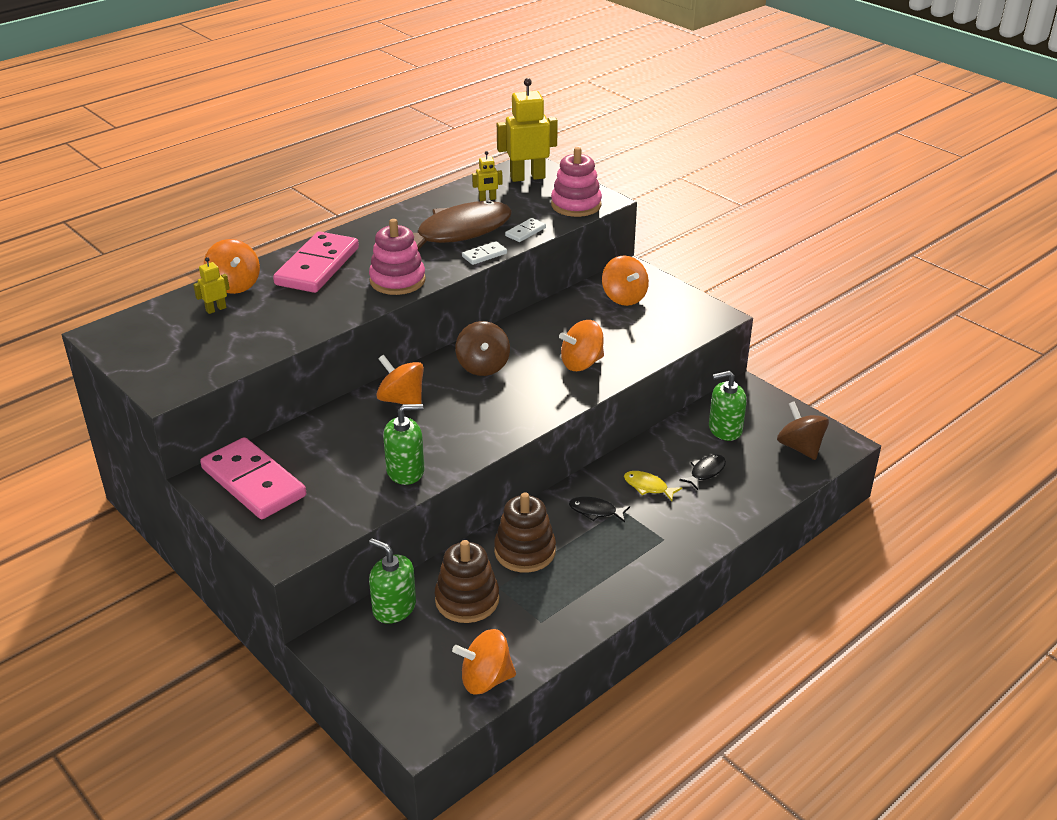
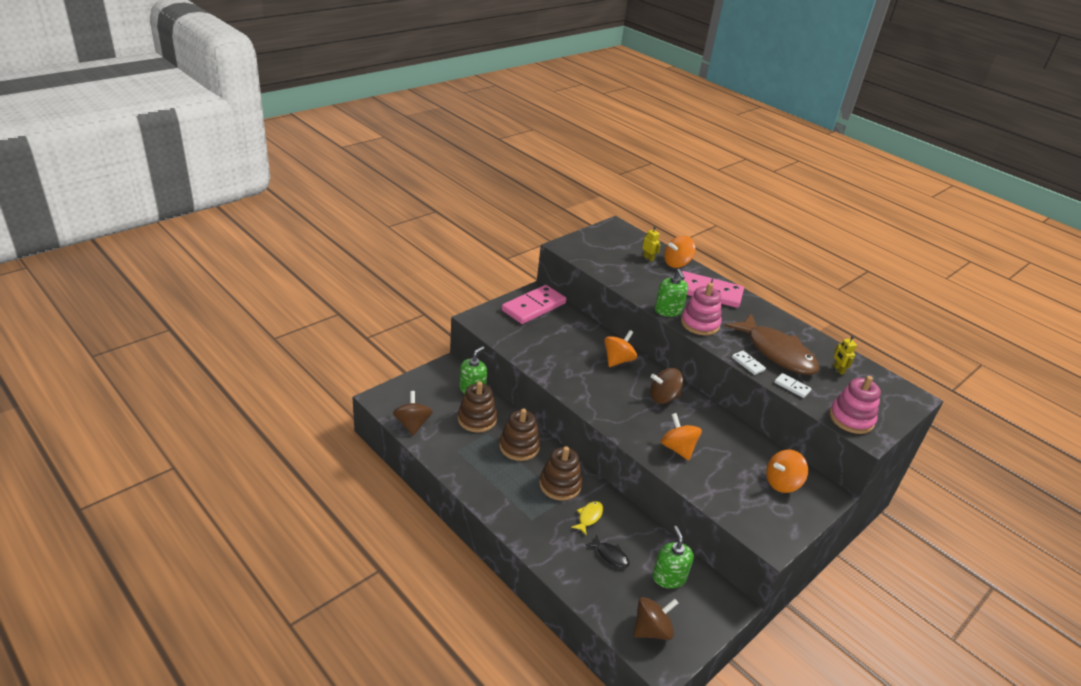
camera: 85 degrees right, 0 degrees up
(405, 471) = (545, 361): green soap dispenser -> green soap dispenser (668, 310)
(485, 679) = (412, 424): orange spinning top -> brown spinning top
(527, 177) = (888, 394): yellow robot -> none
(595, 511) = (560, 485): black fish -> brown stacking toy

